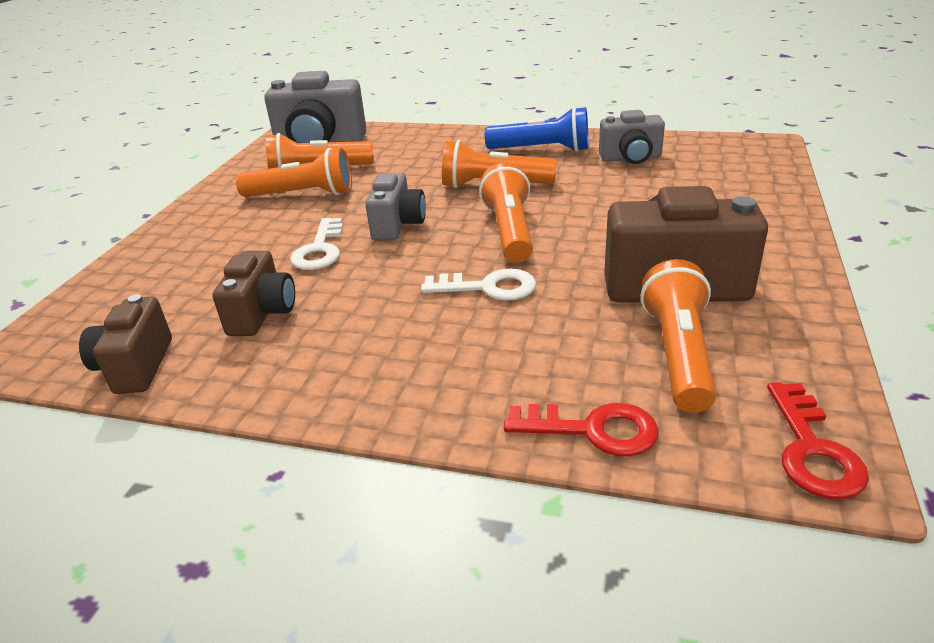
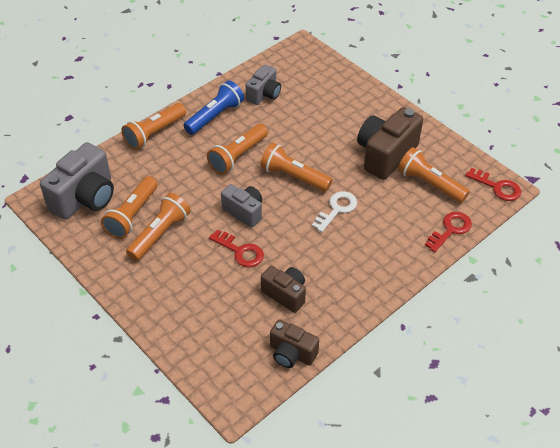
camera: 60 degrees left, 15 degrees up
(320, 250) = (240, 251): white key -> red key
(463, 135) = (154, 133): none -> orange flashlight

